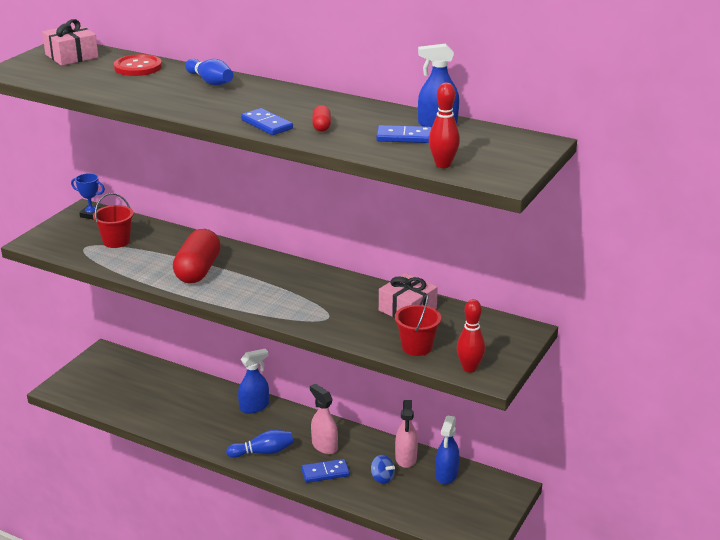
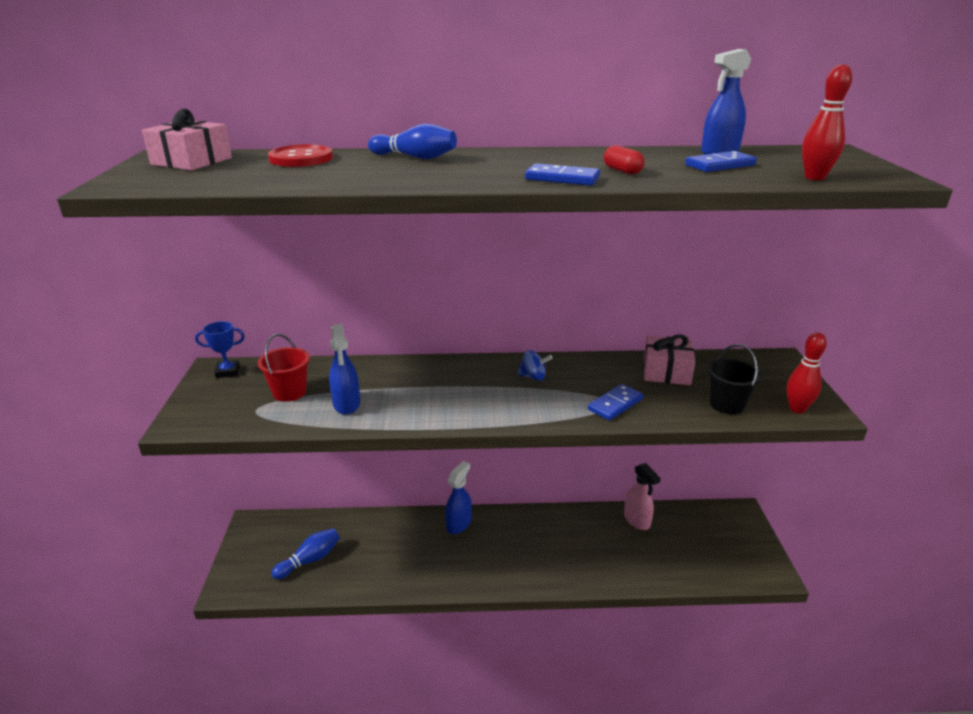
camera: 30 degrees left, 0 degrees up
(198, 270) = (420, 396): red capsule -> none
(263, 452) = (511, 569): blue bowling pin -> blue bowling pin (310, 560)
(324, 446) = (559, 538): pink spray bottle -> none
(325, 472) = (586, 565): blue domino -> blue domino (615, 404)
(382, 478) = (638, 548): blue spinning top -> blue spinning top (533, 377)
(417, 347) = (726, 404): red bucket -> black bucket
(446, 475) = (683, 522): blue spray bottle -> blue spray bottle (346, 404)

